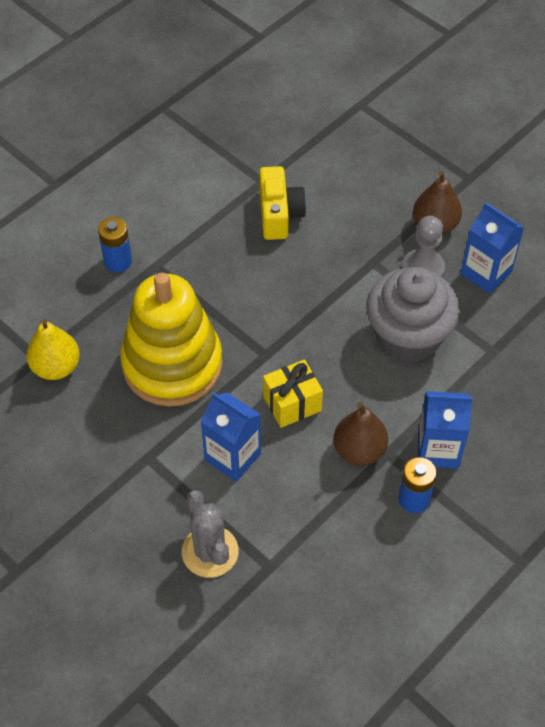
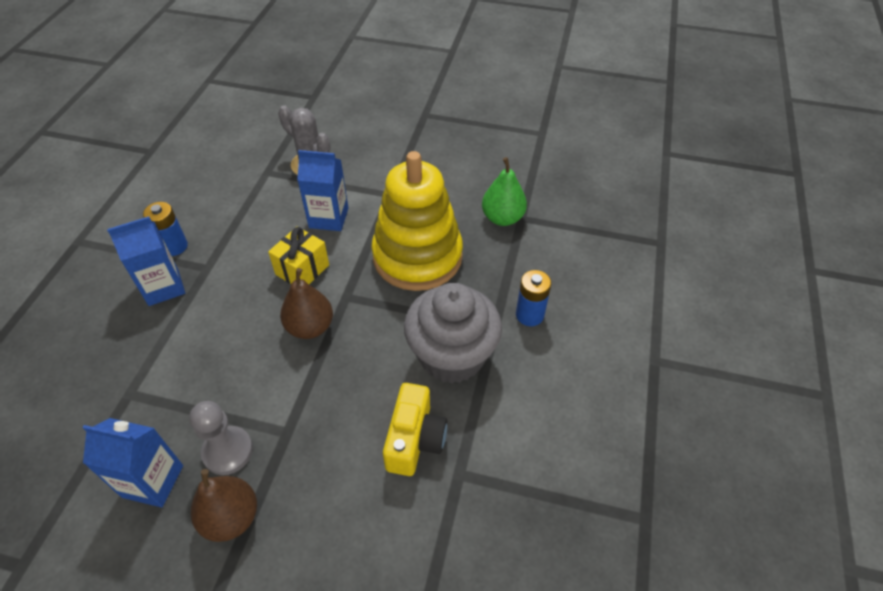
camera: 150 degrees right, 5 degrees down
(56, 367) = (502, 218): yellow pear -> green pear
(279, 214) = (415, 439): yellow camera -> yellow camera turned 135 degrees counterclockwise
(359, 450) = (231, 260): brown pear -> brown pear (310, 327)
(408, 337) = (220, 369): grey cupcake -> grey cupcake (452, 356)

